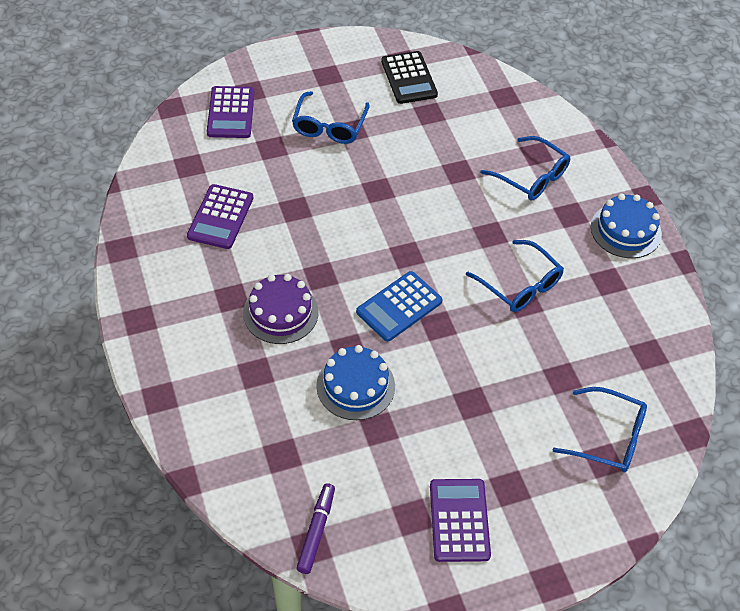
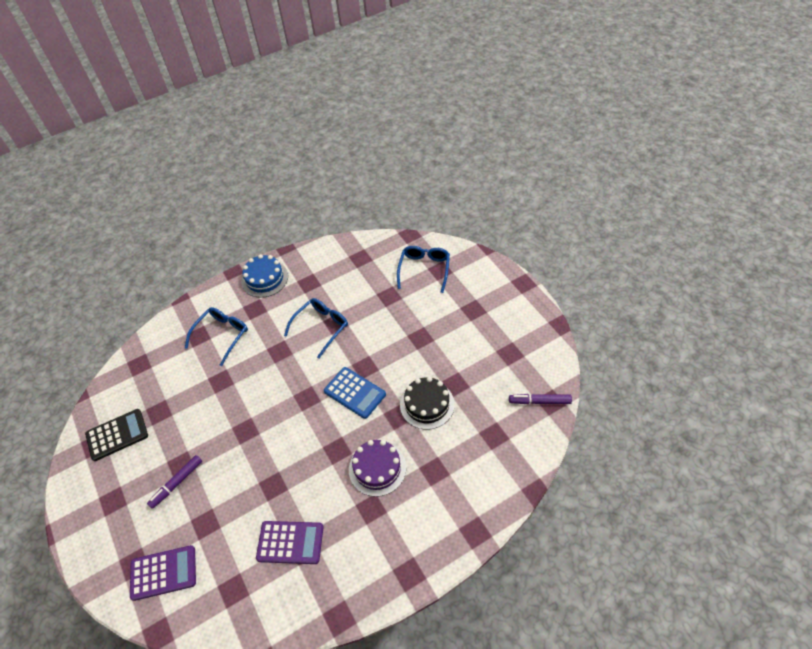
camera: 95 degrees left, 0 degrees up
(329, 126) = (176, 483): blue glasses -> purple marker
(355, 386) = (427, 404): blue cake -> black cake
(459, 520) = (503, 330): purple calculator -> none

